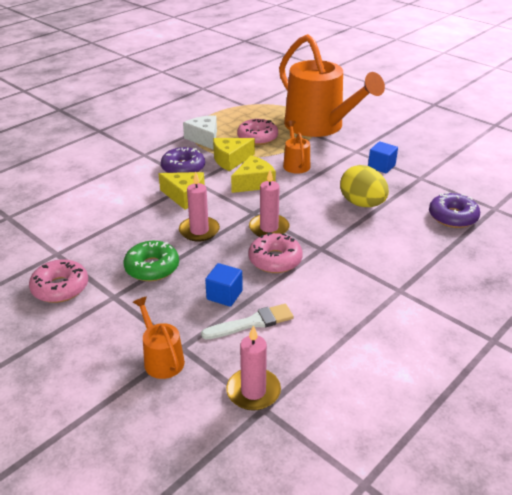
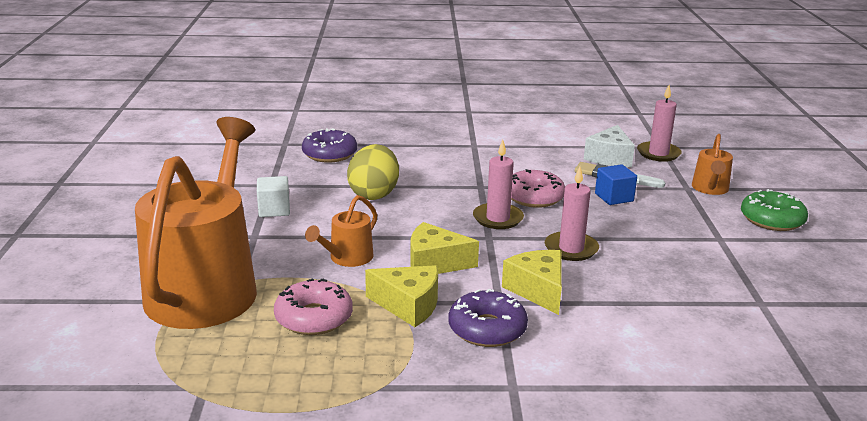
camera: 135 degrees left, 10 degrees down
(60, 288) = (774, 268): pink donut -> none
(152, 267) = (659, 242): green donut -> green donut (772, 220)
(204, 138) = (383, 362): white cheese -> white cheese (609, 158)
(381, 166) = (274, 210): blue cube -> white cube

